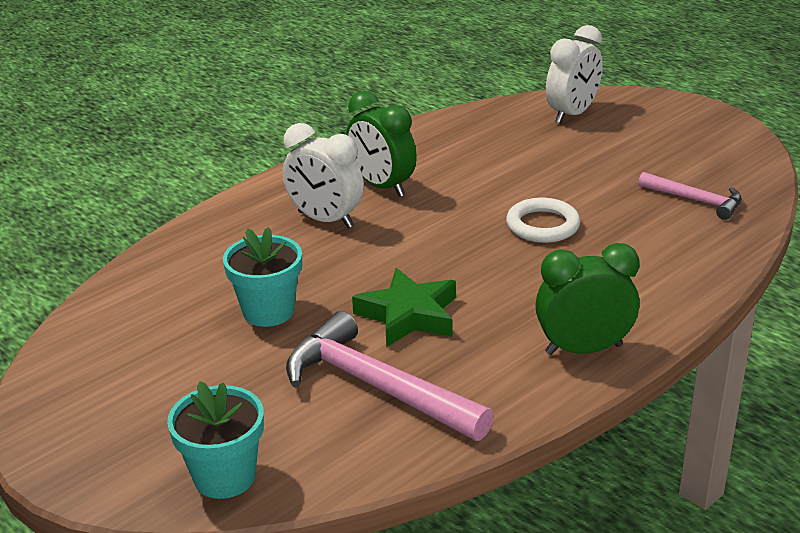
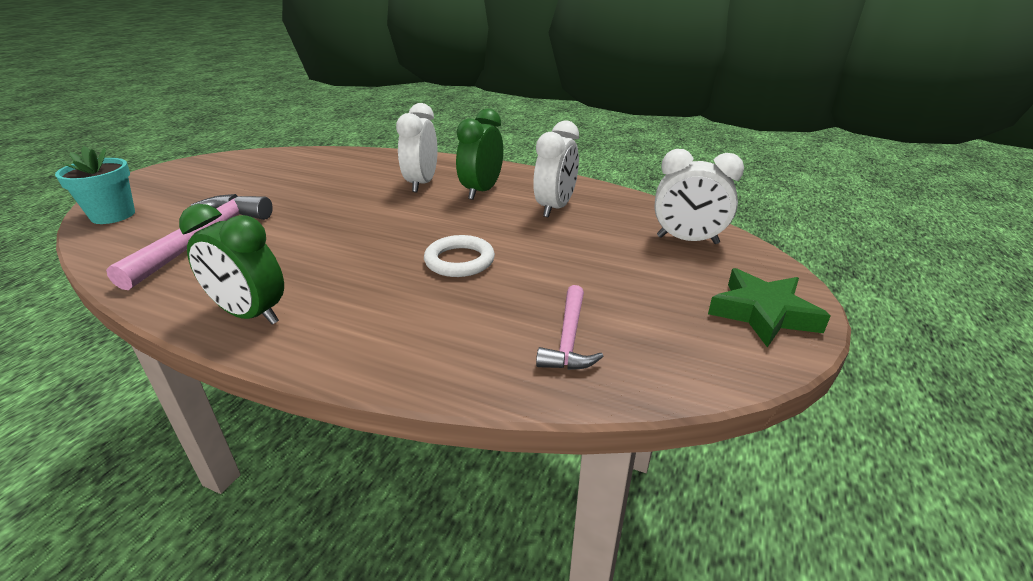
camera: 65 degrees right, 0 degrees up
(268, 311) = (297, 191): turquoise flower pot -> none
(408, 315) = (298, 233): green star -> green star (763, 313)
(460, 155) = (555, 208): none -> white clock
(583, 349) = (250, 314): green clock -> green clock turned 150 degrees clockwise

